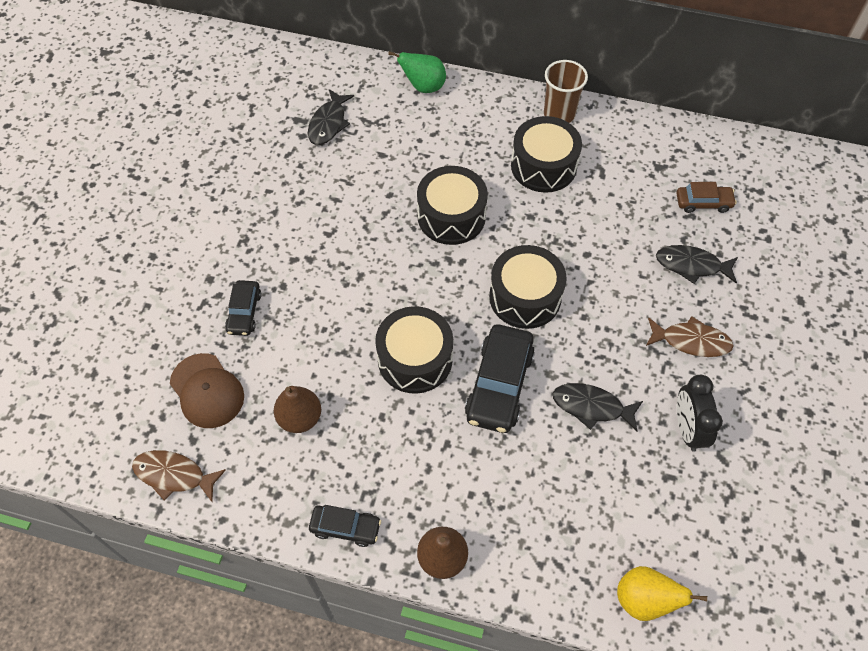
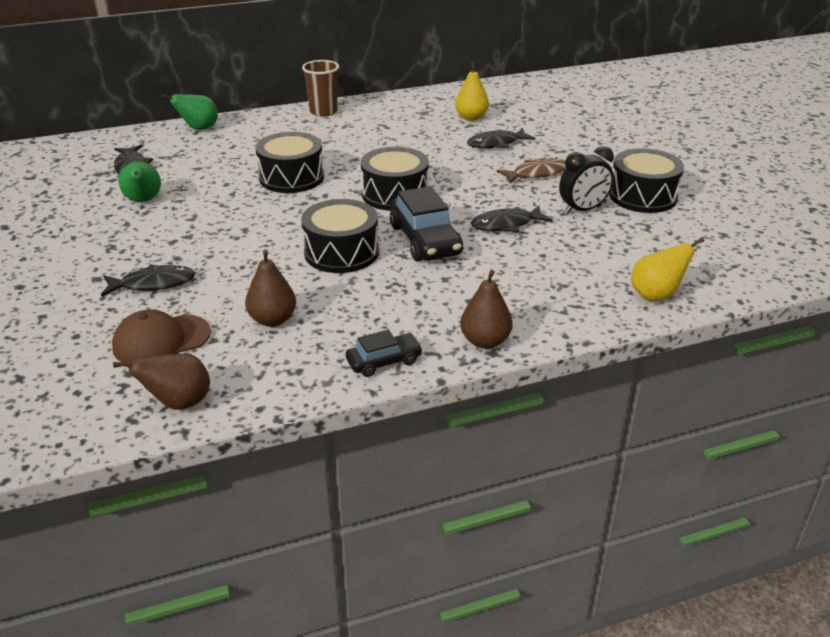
camera: 35 degrees left, 25 degrees down
(174, 475) = (178, 403): brown fish -> brown pear
(207, 391) = (161, 340): brown cap -> brown cap turned 135 degrees clockwise
(244, 312) = (153, 284): black car -> black fish
(307, 184) = (143, 200): none -> green pear
(543, 166) = (338, 135): black drum -> black drum (643, 196)
(687, 429) = (583, 210): black clock -> black clock turned 75 degrees counterclockwise
(703, 203) = (471, 118): brown car -> yellow pear

